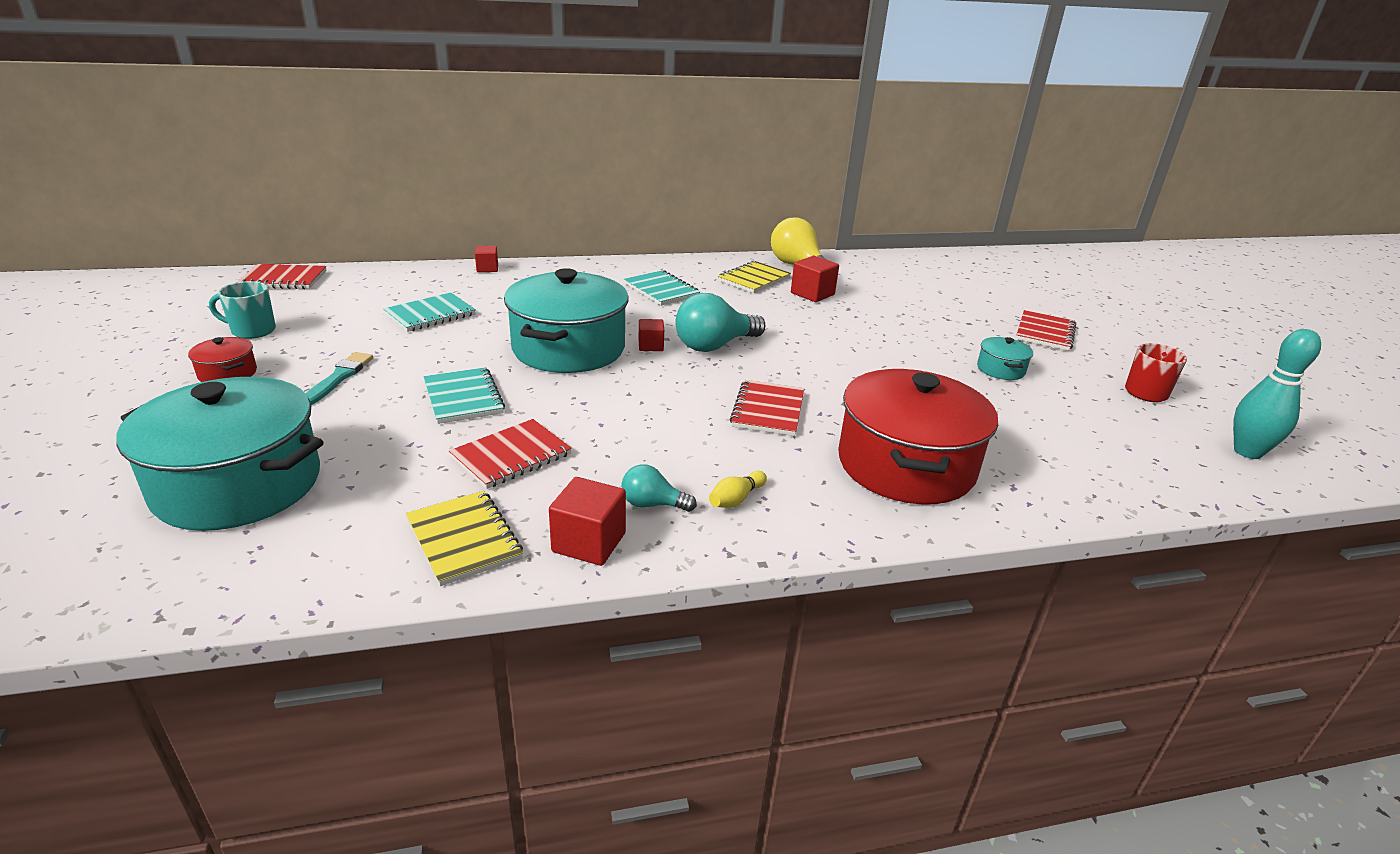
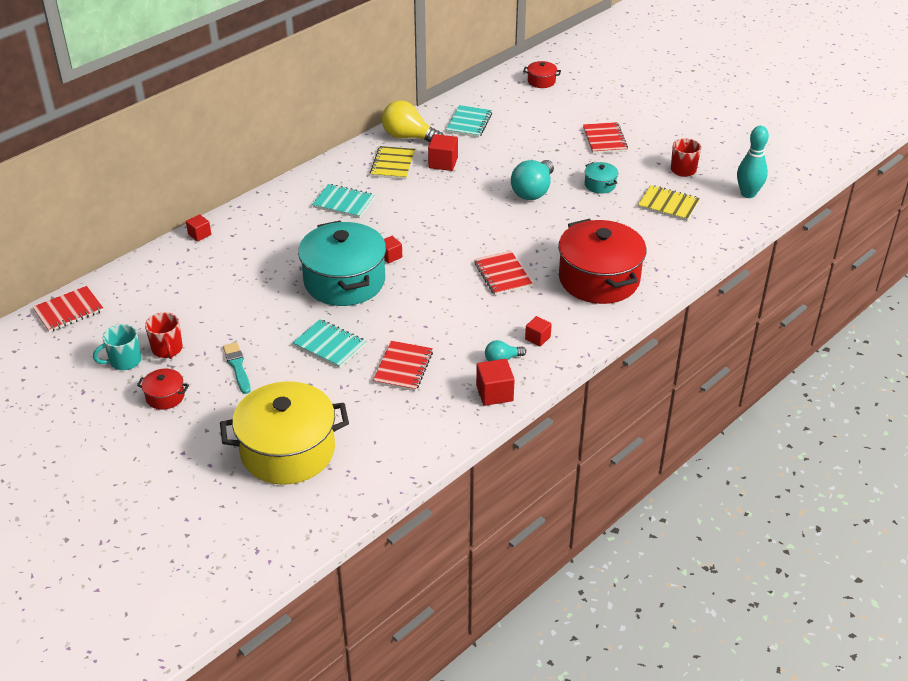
camera: 30 degrees left, 10 degrees up
(238, 485) = (288, 451): turquoise pot -> yellow pot
(305, 337) = (167, 349): none -> red mug
(430, 315) = (221, 294): turquoise notebook -> turquoise notebook (469, 123)
(464, 539) = (437, 420): yellow notebook -> yellow notebook (668, 205)
(714, 346) = (427, 238): turquoise light bulb -> turquoise light bulb (533, 191)
(736, 499) = (537, 338): yellow bowling pin -> red cube
(1002, 268) = (541, 81): none -> red pot

